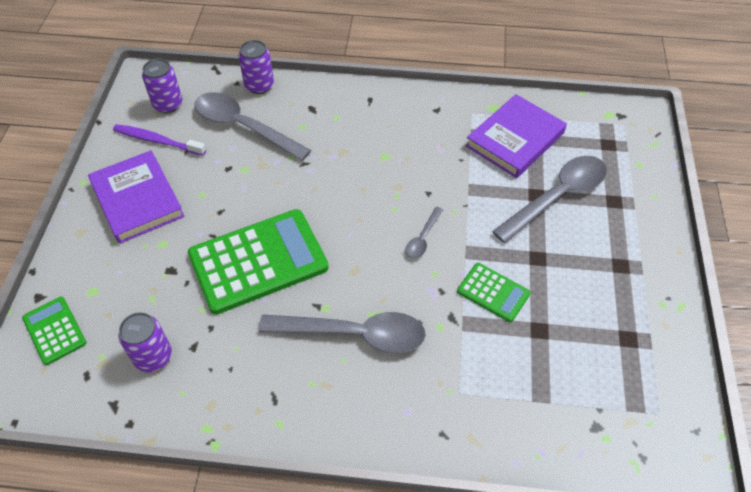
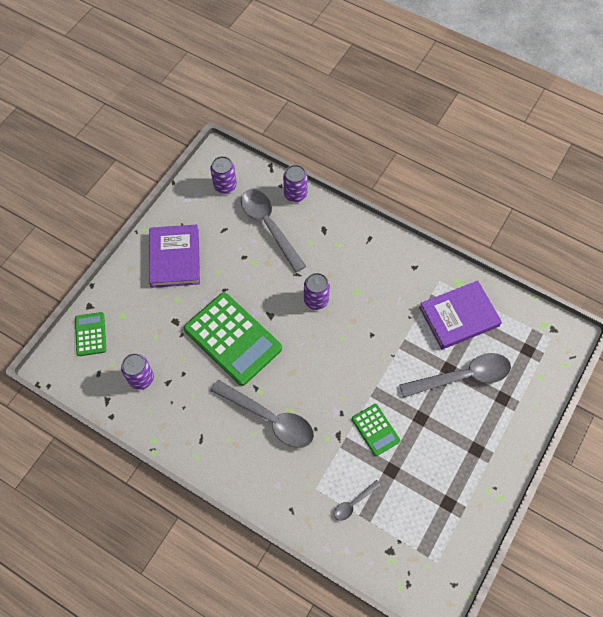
camera: 25 degrees right, 10 degrees up
(158, 141) = (206, 215): purple toothbrush -> none
(258, 261) = (232, 339): green calculator -> green calculator turned 45 degrees clockwise
(342, 181) = (316, 300): none -> purple can
(422, 238) = (349, 368): grey spoon -> grey spoon (353, 503)

